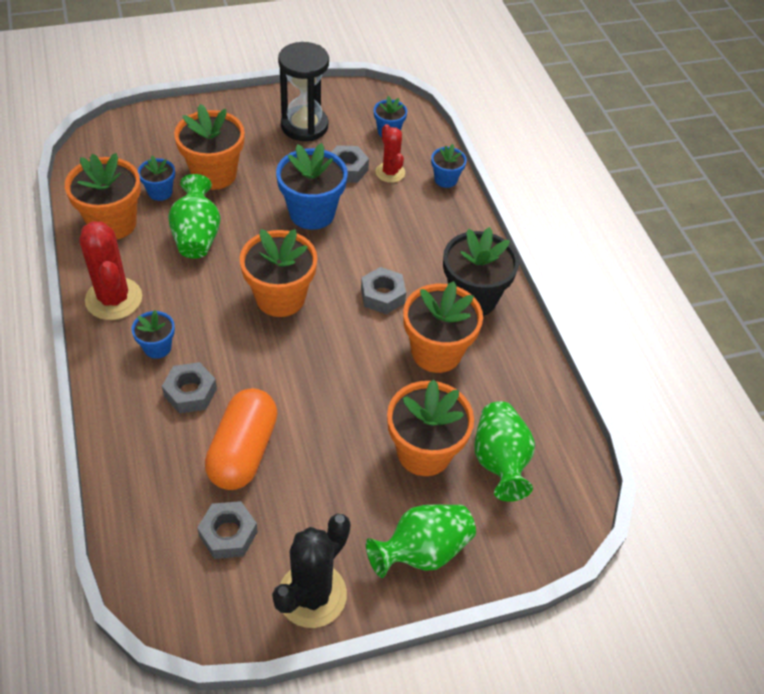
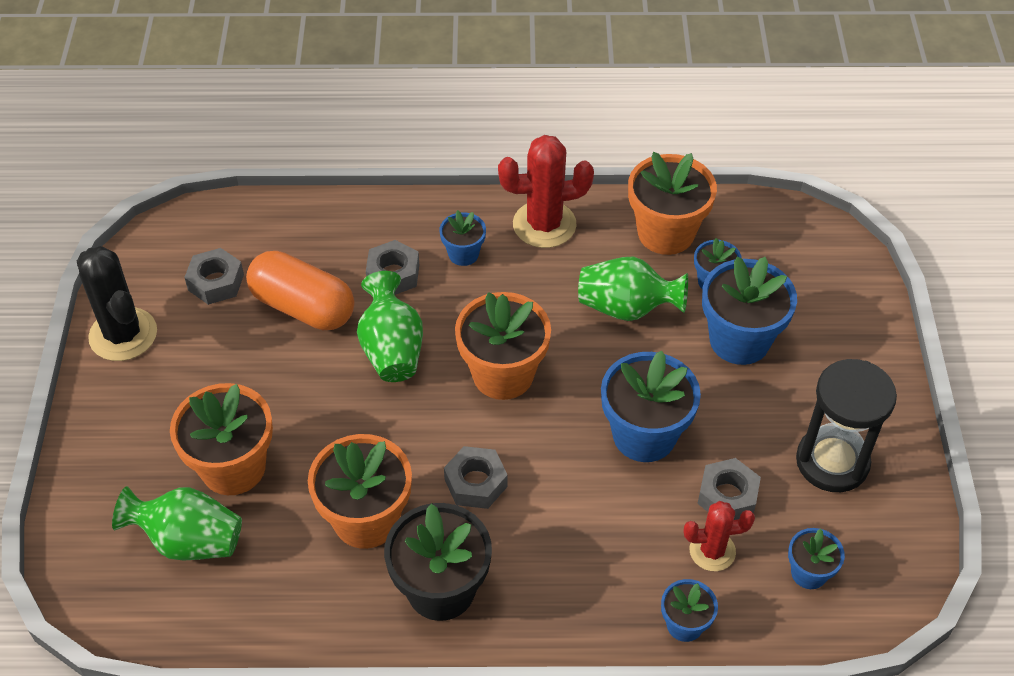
camera: 110 degrees right, 0 degrees up
(214, 174) = (739, 340): orange flower pot -> blue flower pot
(422, 551) = (121, 434): green vase -> green vase (392, 349)

